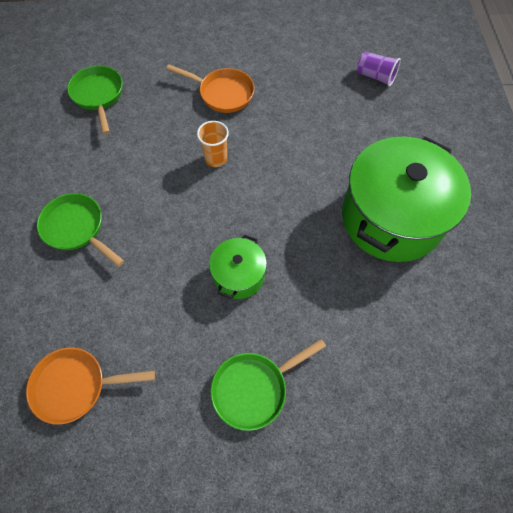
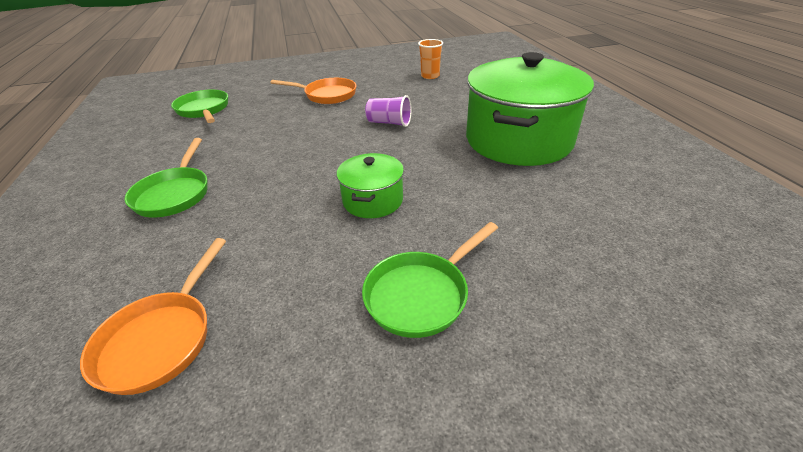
camera: 10 degrees left, 25 degrees down
(75, 386) = (161, 339): orange pan -> orange pan turned 60 degrees counterclockwise
(77, 228) = (174, 194): green pan -> green pan turned 120 degrees counterclockwise
(216, 158) = (328, 129): orange cup -> orange cup (430, 76)
(375, 77) = (461, 72): purple cup -> purple cup (389, 123)

